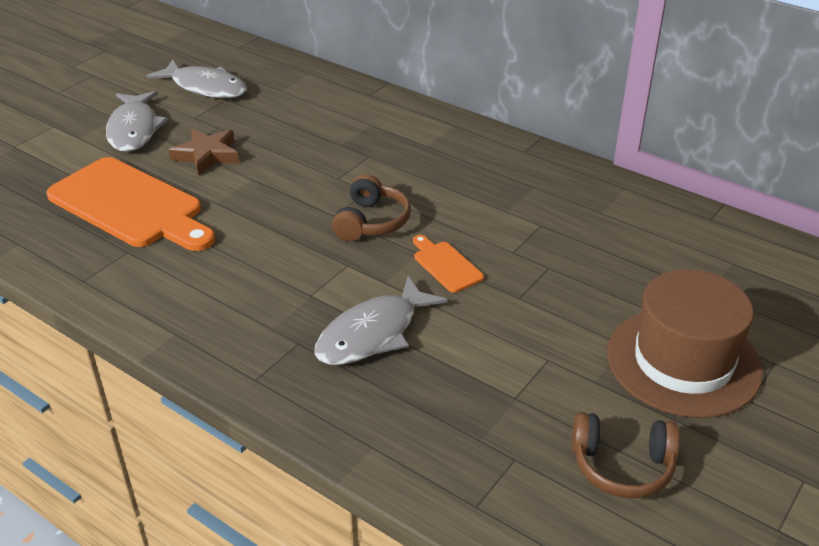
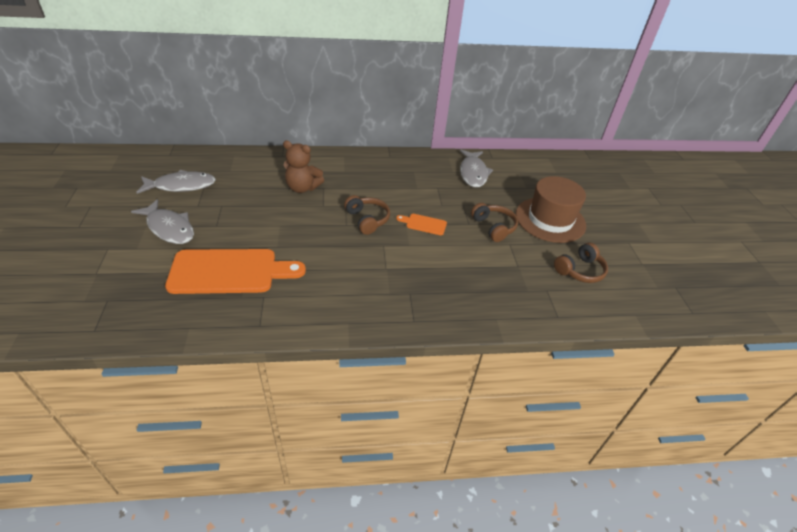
camera: 45 degrees left, 5 degrees up
(207, 155) = (236, 224): brown star -> none
(341, 145) = (302, 188): none -> brown teddy bear
(373, 333) = (434, 270): grey fish -> grey fish (473, 173)
(555, 322) = (493, 227): none -> brown headphones

